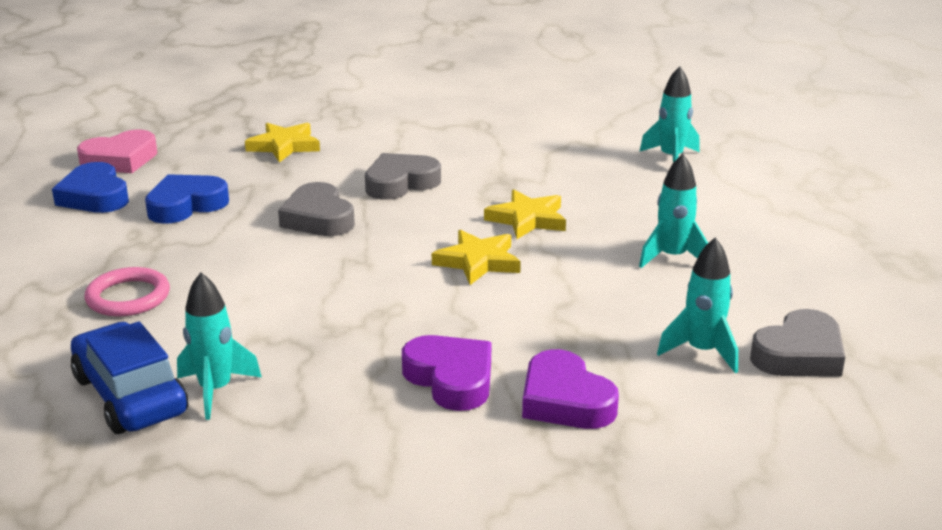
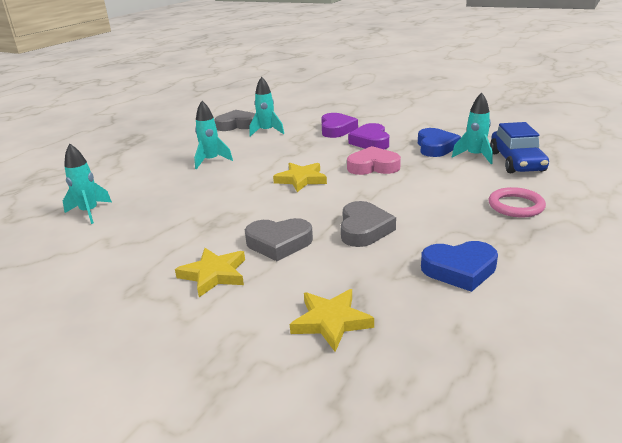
camera: 145 degrees left, 0 degrees up
(95, 196) = (547, 307): blue heart -> blue heart (435, 147)
(120, 159) = (519, 362): pink heart -> pink heart (373, 166)
(527, 219) = (241, 195): yellow star -> yellow star (214, 274)

